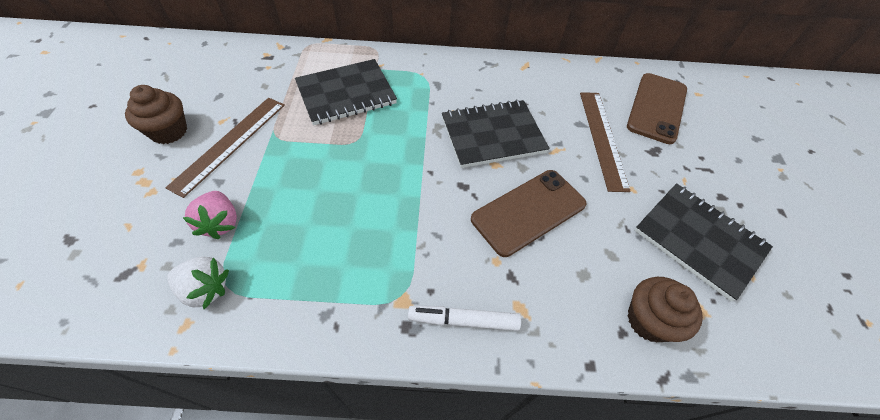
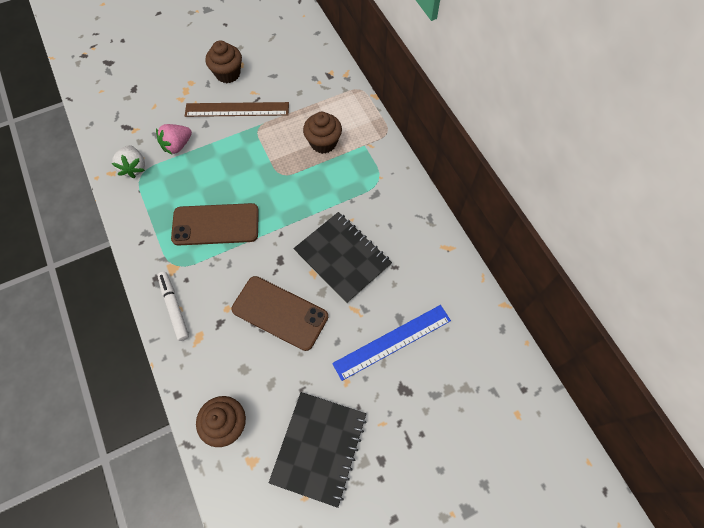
camera: 65 degrees right, 10 degrees up
(346, 94) = (323, 143): black notebook -> brown cupcake
(602, 138) = (392, 342): brown ruler -> blue ruler
(657, 108) = (466, 378): brown phone -> brown phone (215, 224)

